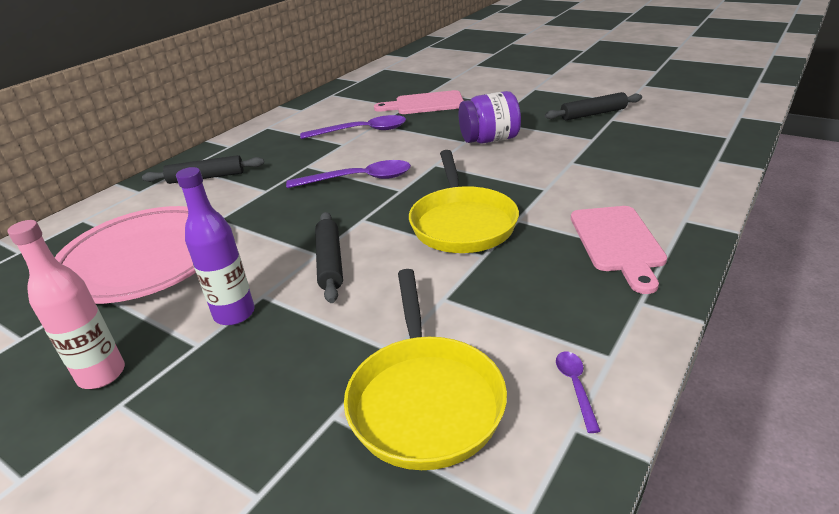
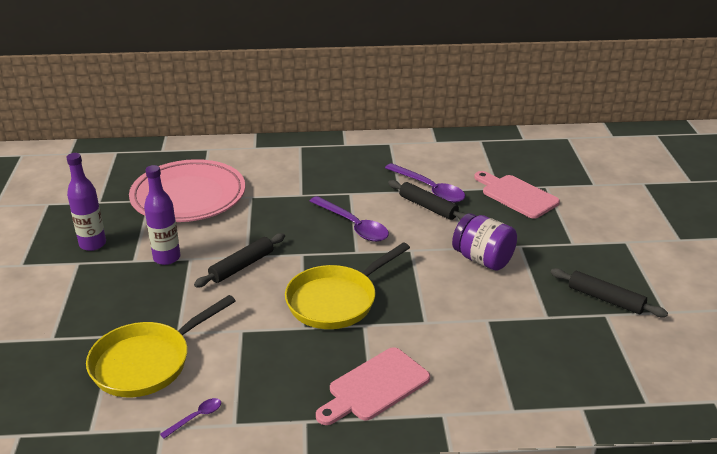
camera: 50 degrees right, 0 degrees up
(102, 374) = (93, 244): pink bottle -> purple bottle
(206, 177) = (294, 161): black rolling pin -> black rolling pin (428, 207)

